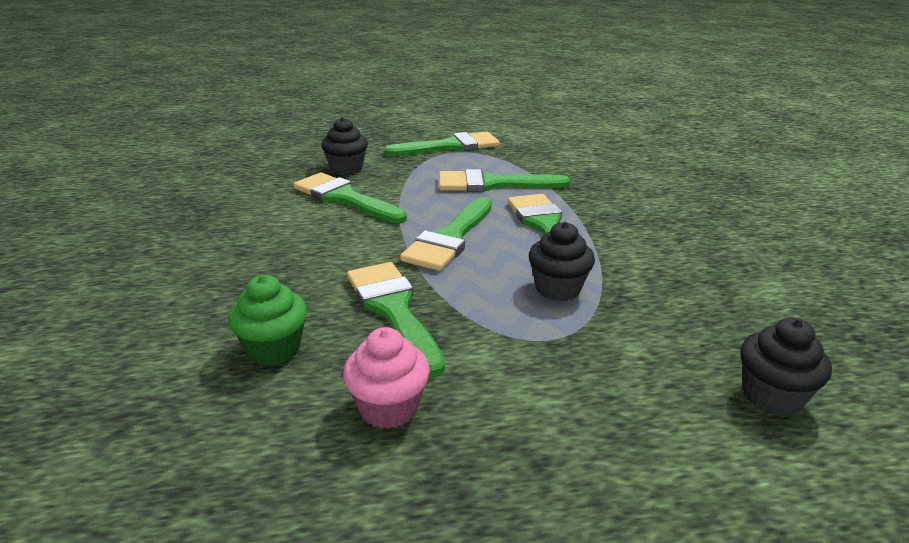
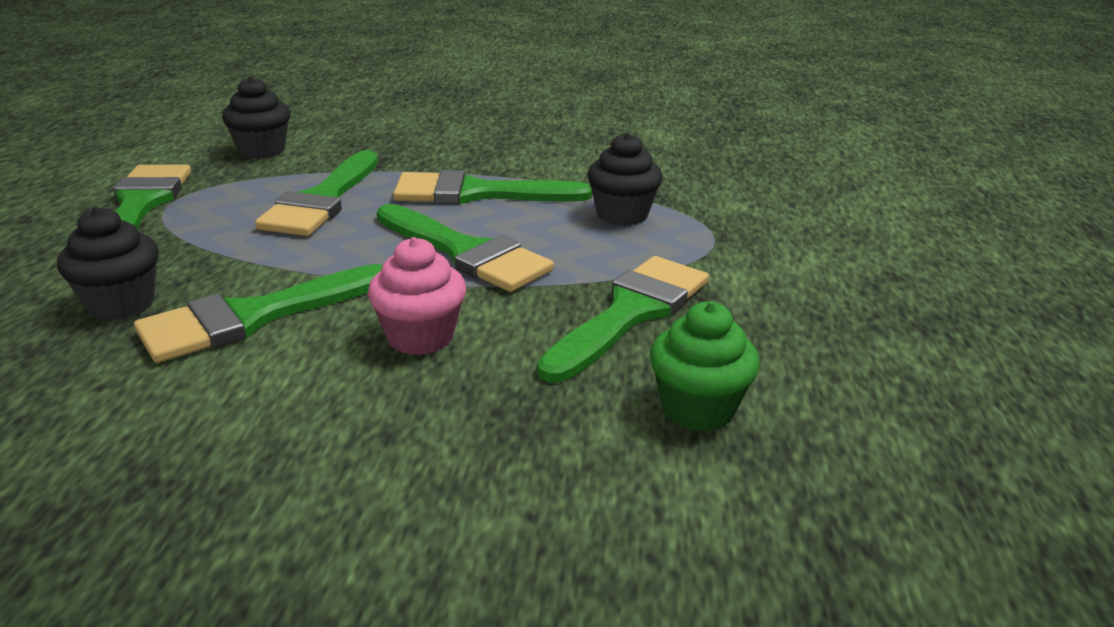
camera: 75 degrees left, 0 degrees up
(388, 408) = (821, 337): pink cupcake -> pink cupcake (420, 337)
(393, 310) = (630, 313): green brush -> green brush turned 135 degrees clockwise
(772, 396) = (809, 174): black cupcake -> black cupcake (262, 150)

